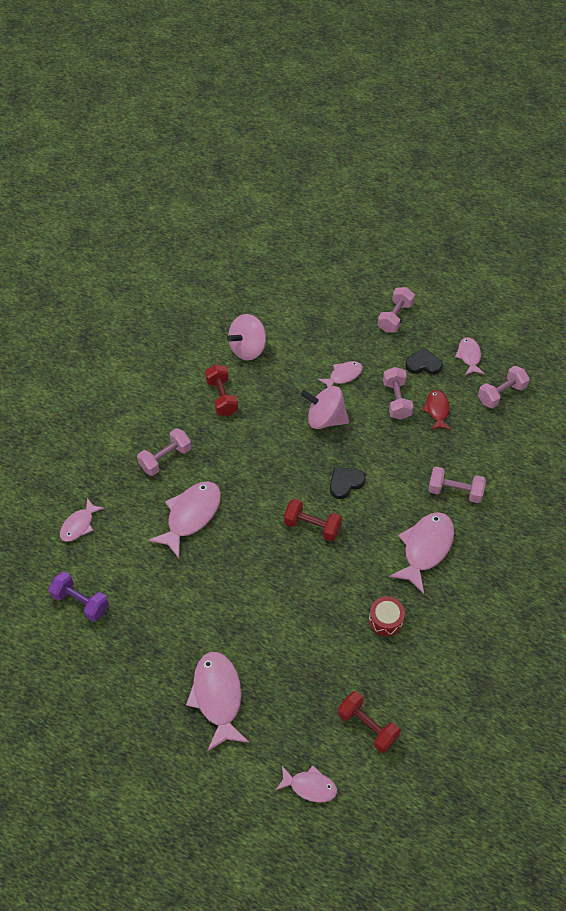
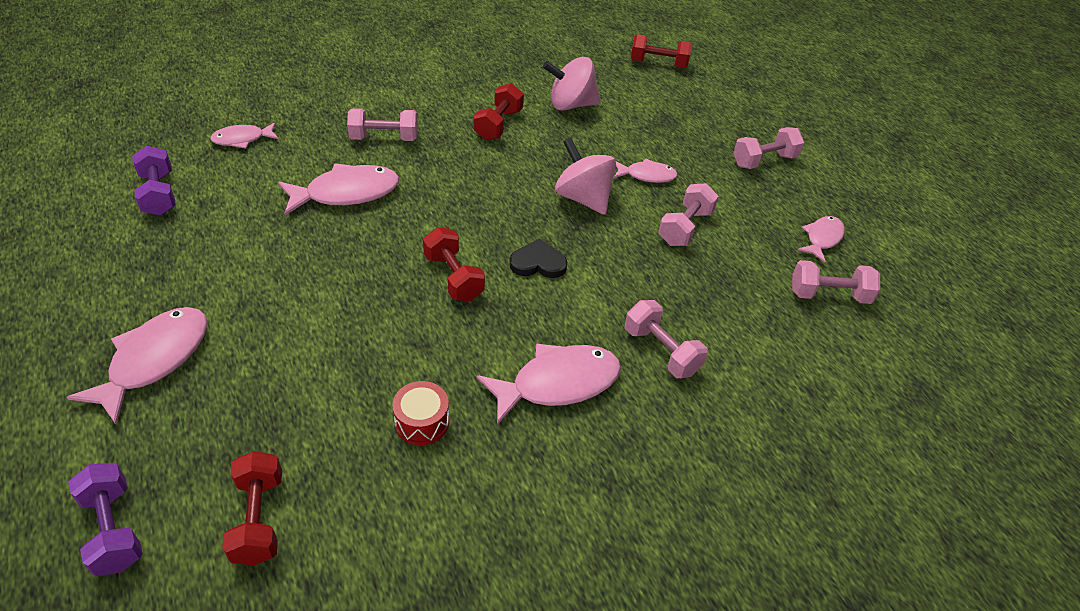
camera: 35 degrees right, 10 degrees down
(266, 274) = (658, 64): none -> red dumbbell
(310, 786) = (113, 530): pink fish -> purple dumbbell
(423, 364) = (754, 215): black heart -> none
(437, 410) = (726, 263): red fish -> none

